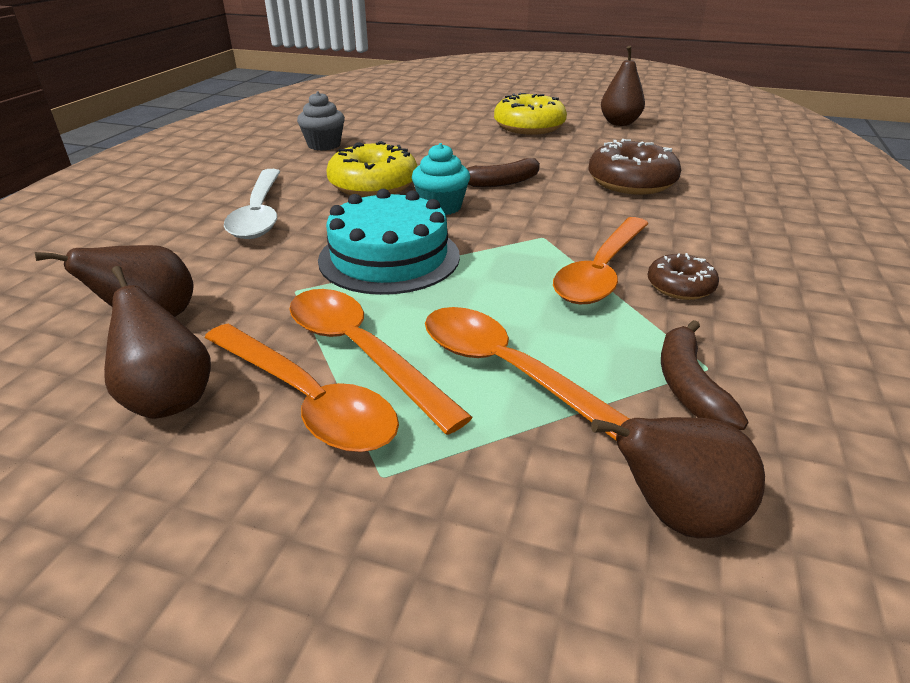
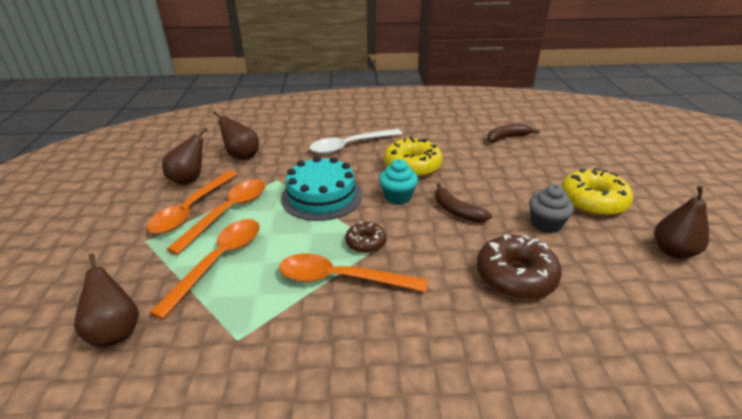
camera: 70 degrees right, 0 degrees up
(324, 145) = (459, 134): grey cupcake -> grey cupcake (546, 224)
(680, 286) = (336, 320): brown donut -> brown donut (366, 242)
(688, 386) = (217, 331): brown banana -> brown banana (507, 137)

